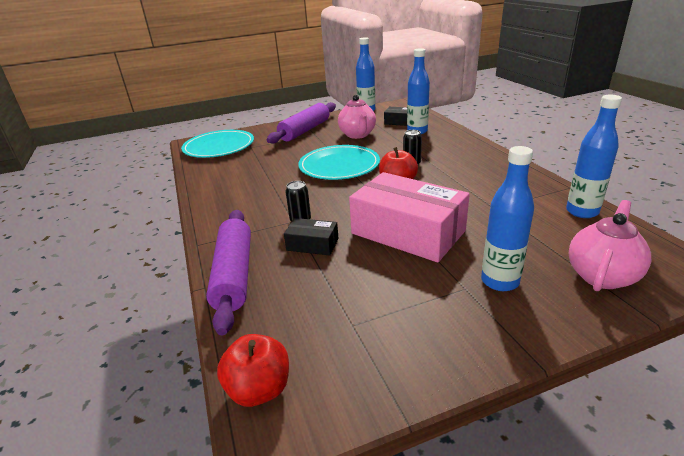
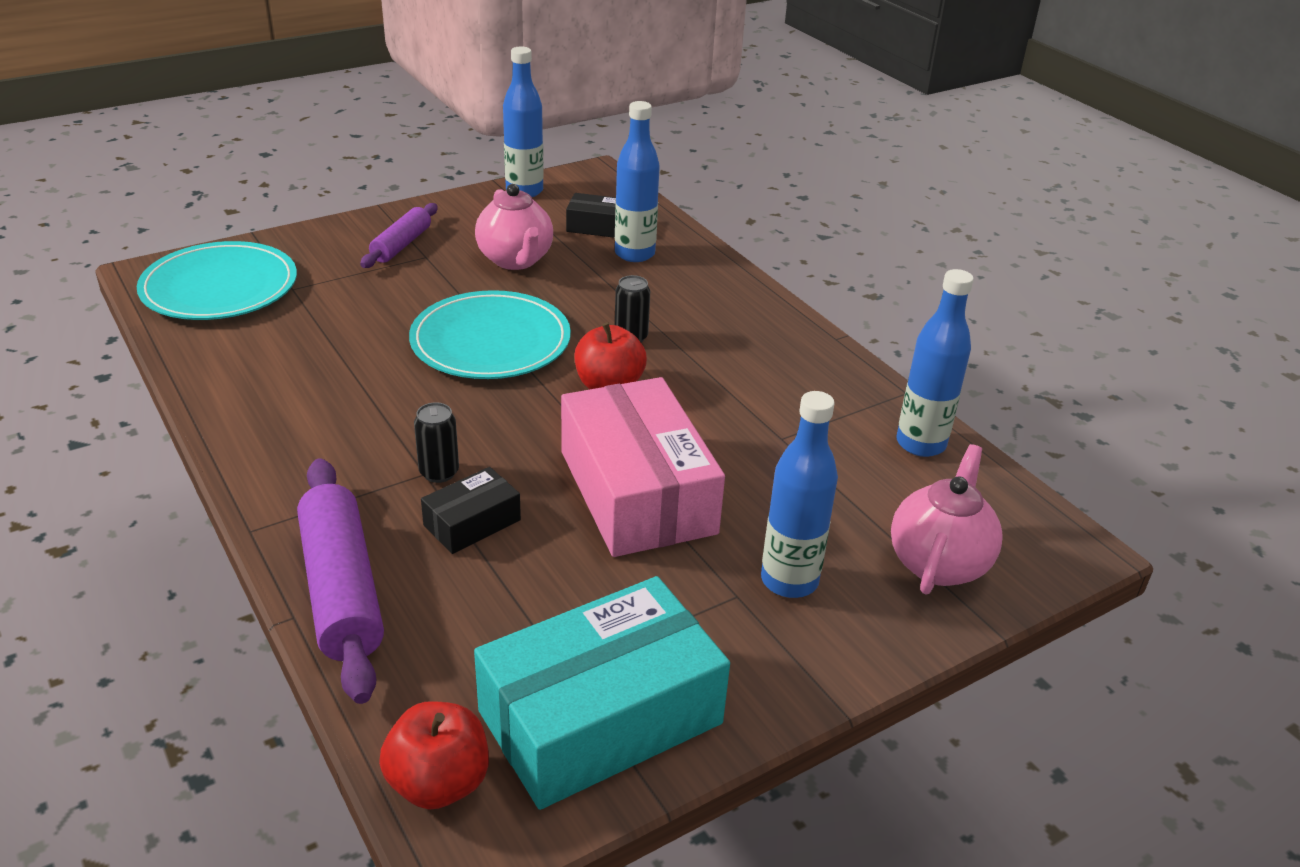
camera: 15 degrees left, 5 degrees up
(305, 130) = (401, 245): purple rolling pin -> purple rolling pin, size x0.60
(312, 244) = (472, 523): black box -> black box turned 45 degrees counterclockwise
(370, 355) = (600, 717): none -> turquoise box
(408, 232) = (637, 492): pink box -> pink box turned 45 degrees clockwise

